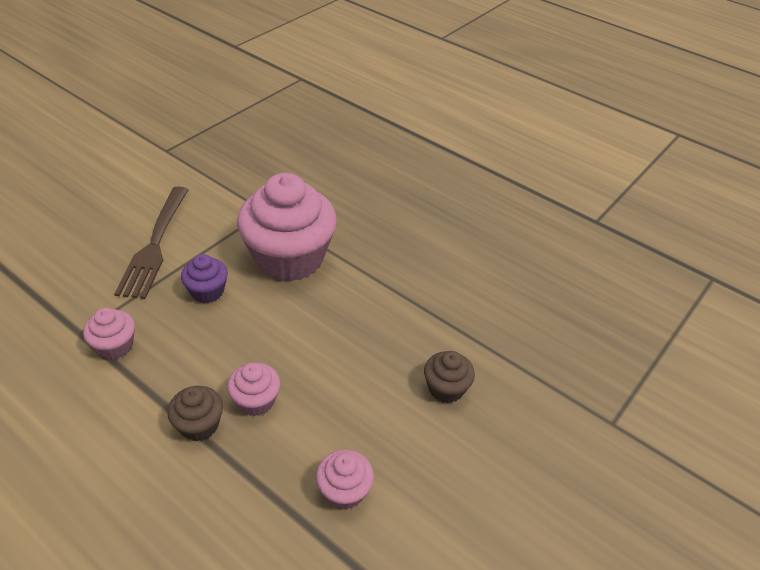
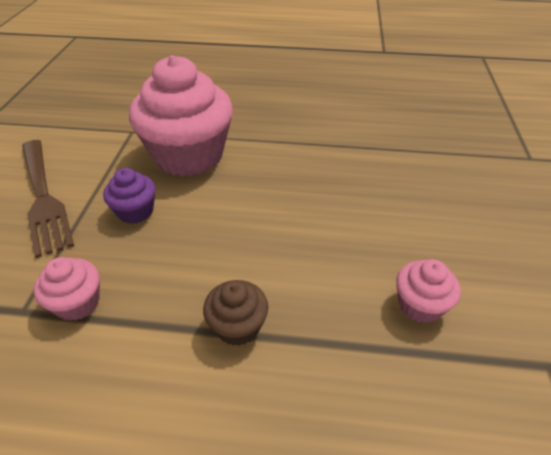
camera: 30 degrees left, 0 degrees up
(256, 401) = (270, 276): pink cupcake -> none
(446, 388) = (408, 189): brown cupcake -> none

